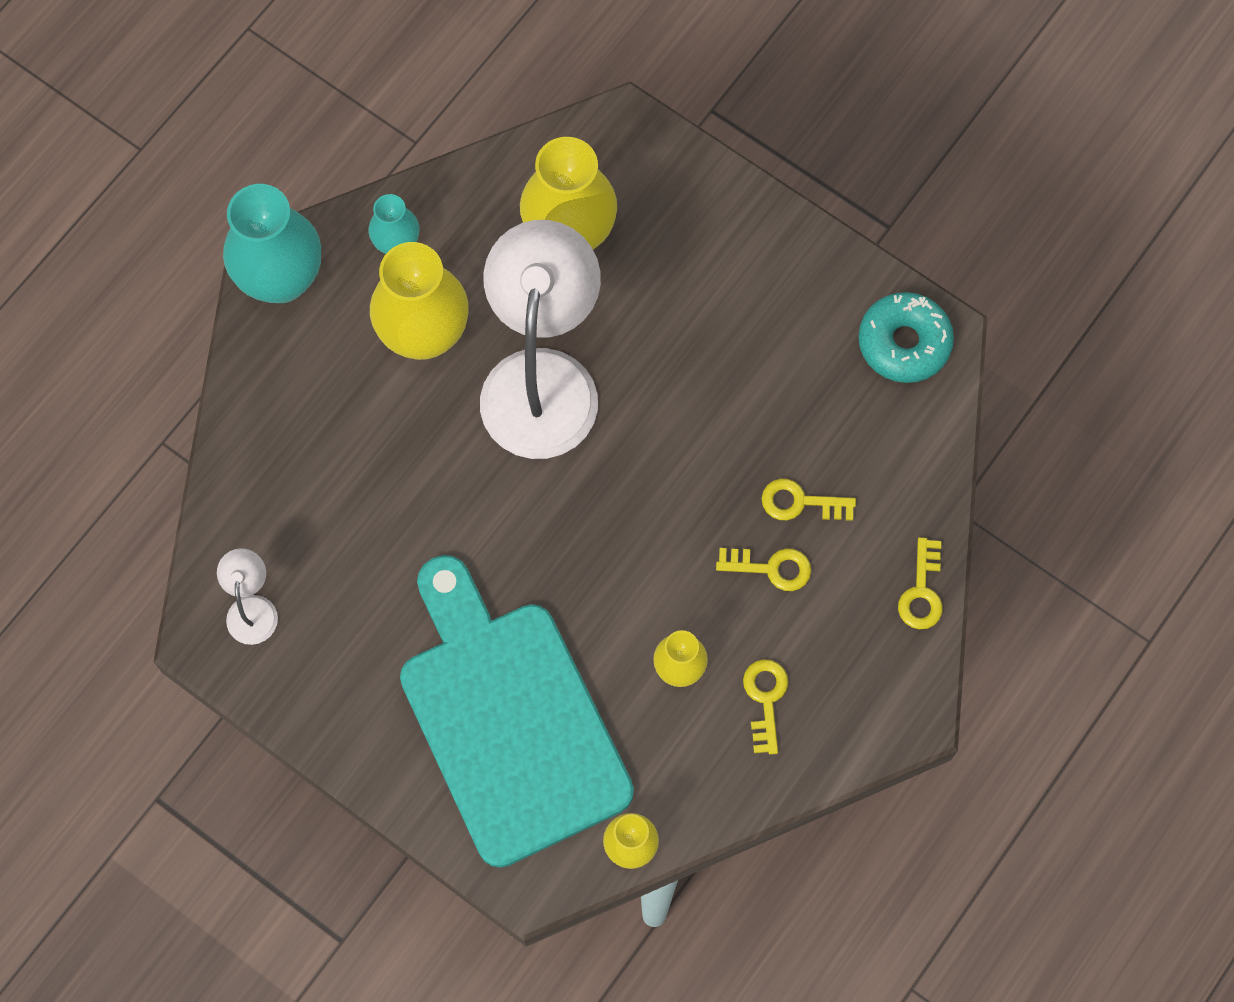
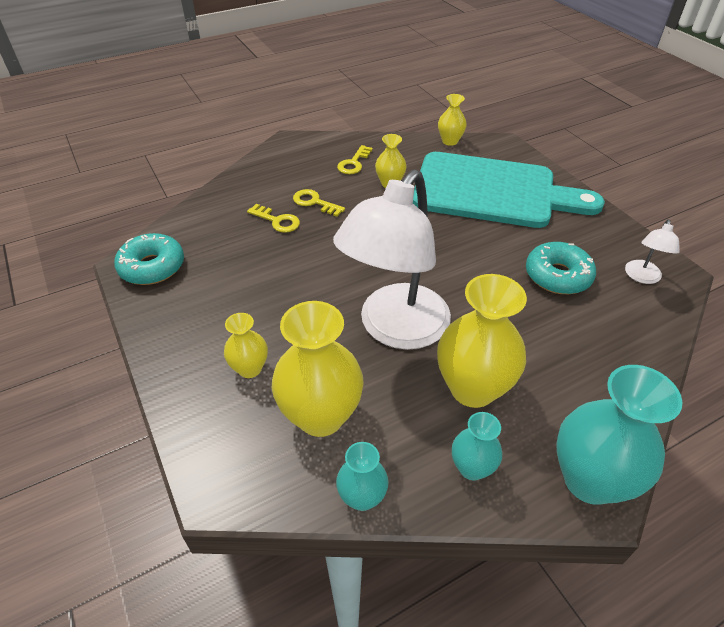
camera: 155 degrees left, 25 degrees down
(366, 560) = (557, 276): none -> turquoise donut
(488, 173) = (362, 497): none -> turquoise vase
(509, 721) = (492, 191): turquoise cutting board -> turquoise cutting board turned 75 degrees counterclockwise
(677, 255) = (250, 368): none -> yellow vase
(922, 591) = (246, 173): yellow key -> none

